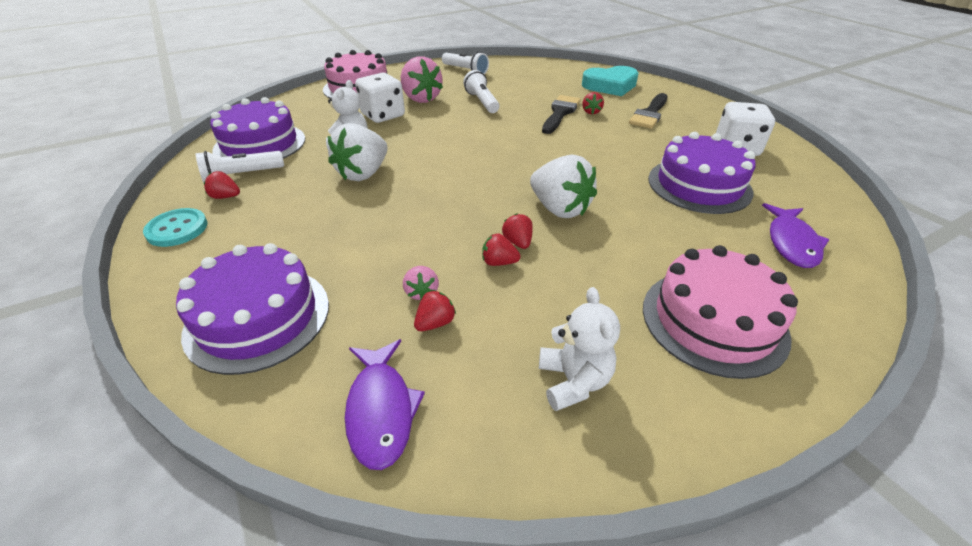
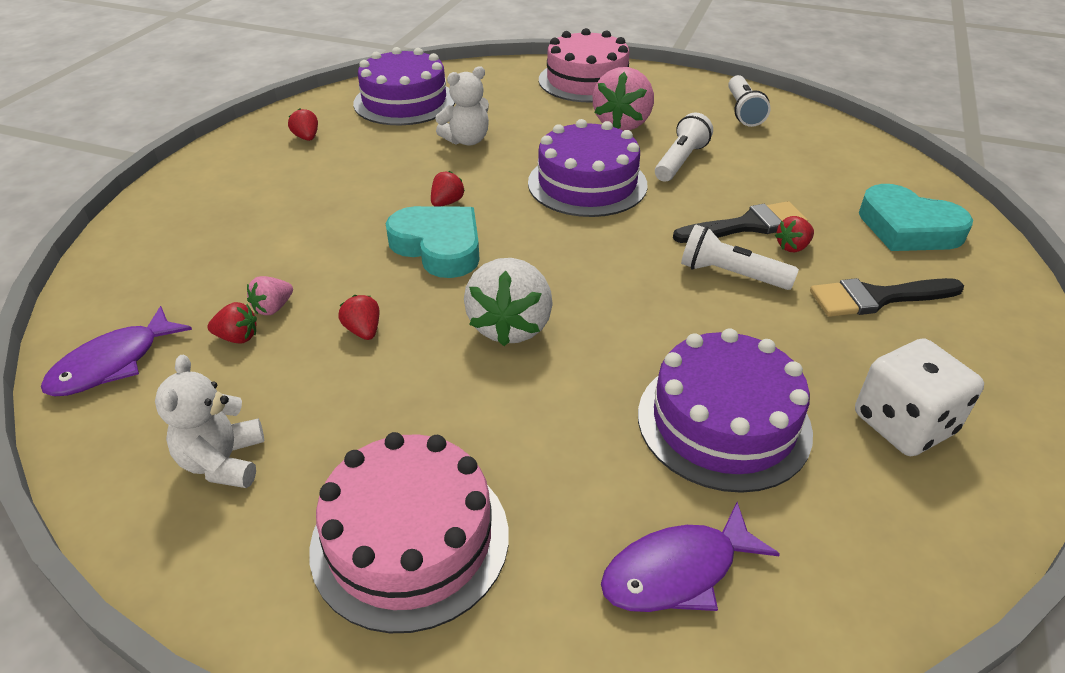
camera: 50 degrees right, 0 degrees up
(177, 229) = (242, 147): turquoise button -> none
(242, 175) = (345, 125): white flashlight -> white flashlight (731, 274)
(258, 317) = (171, 246): purple cake -> purple cake (587, 183)
(363, 173) = (424, 176): white strawberry -> none
(383, 115) = (550, 124): white dice -> none
(449, 200) = (439, 247): none -> turquoise heart
(518, 242) = (411, 327): red strawberry -> red strawberry (447, 202)
(573, 381) = (223, 462): white teddy bear -> white teddy bear turned 135 degrees clockwise

